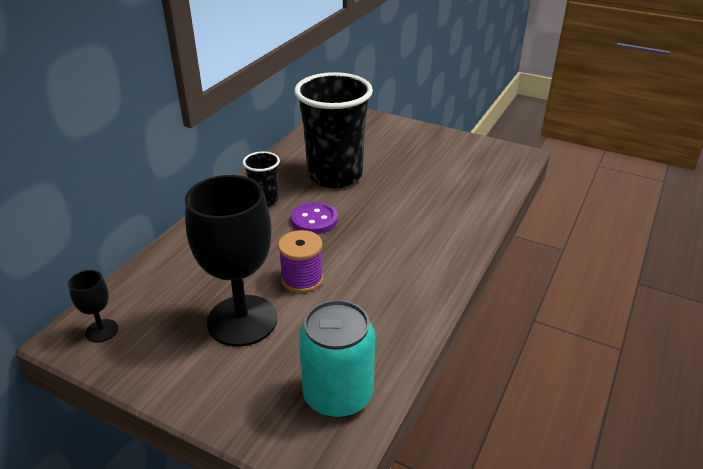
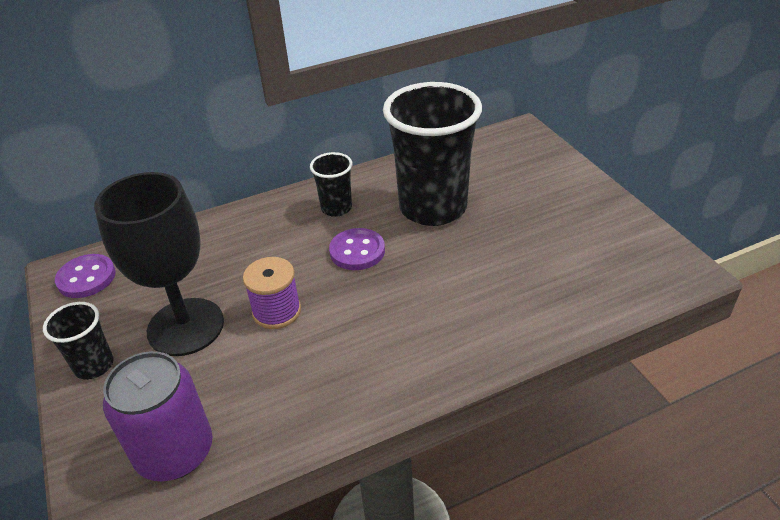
camera: 40 degrees right, 5 degrees up
(102, 331) = (86, 278): black goblet -> purple button
(196, 382) = (94, 366): none -> black cup
(338, 395) = (175, 452): turquoise can -> purple can

